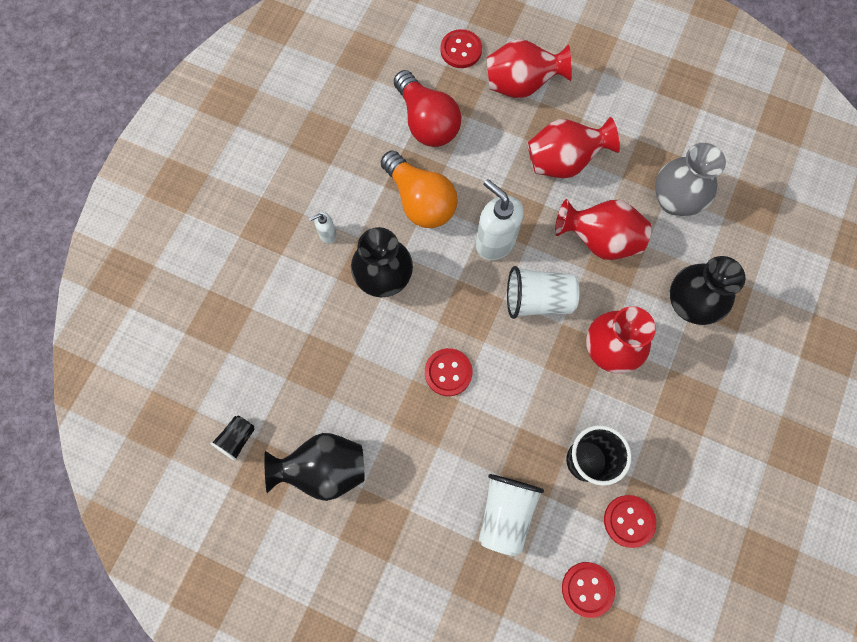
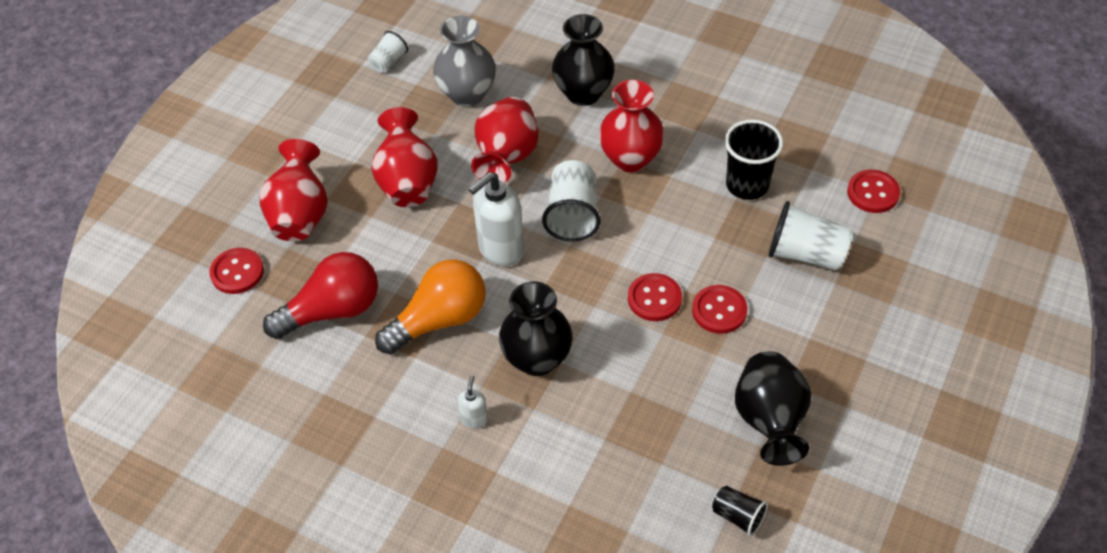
camera: 85 degrees left, 20 degrees down
(327, 234) = (474, 419): white soap dispenser -> white soap dispenser turned 150 degrees counterclockwise
(629, 521) = (804, 157): red button -> red button (719, 310)
(707, 130) = (388, 61): none -> white cup

